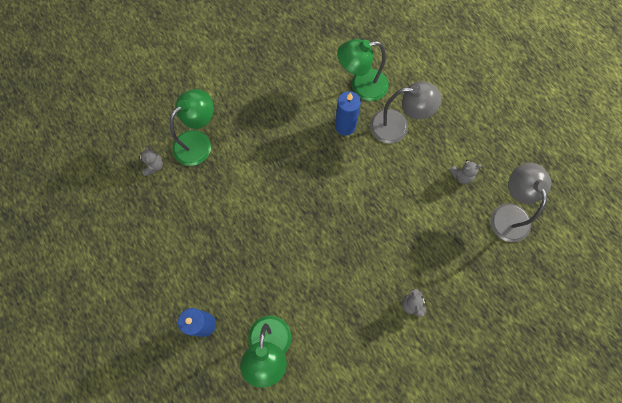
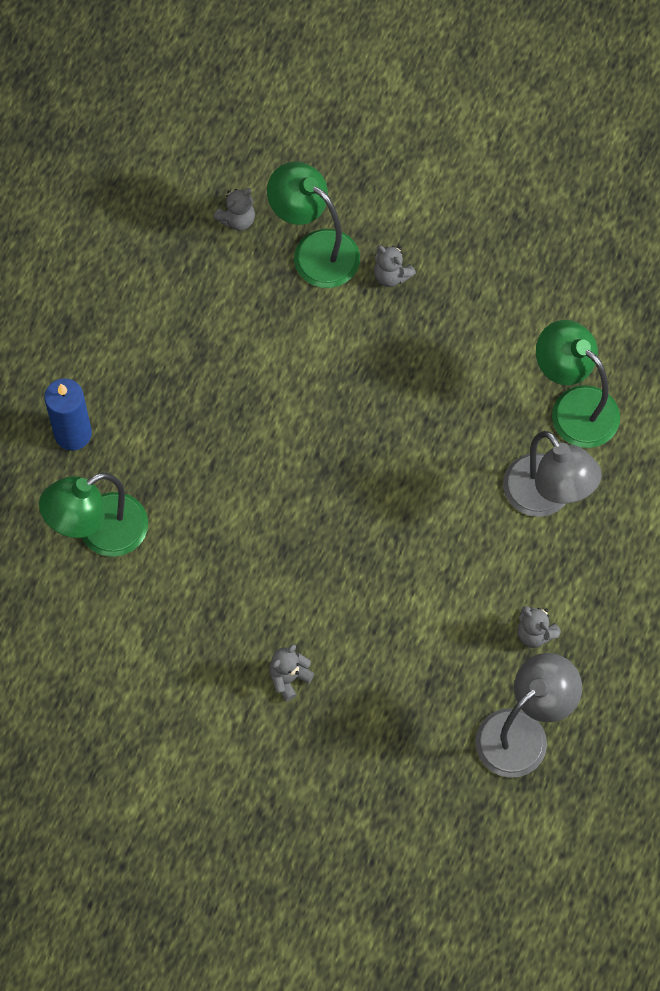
camera: 55 degrees right, 5 degrees down
(198, 142) = (315, 250): green lamp -> green lamp turned 150 degrees counterclockwise
(238, 118) = (391, 275): none -> grey teddy bear
(345, 126) = (490, 426): blue candle -> none

